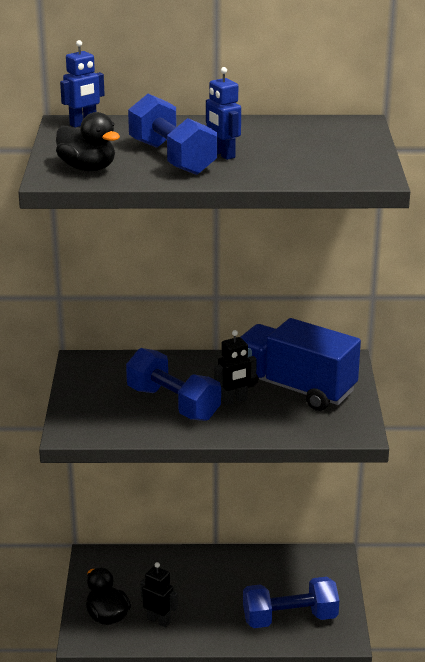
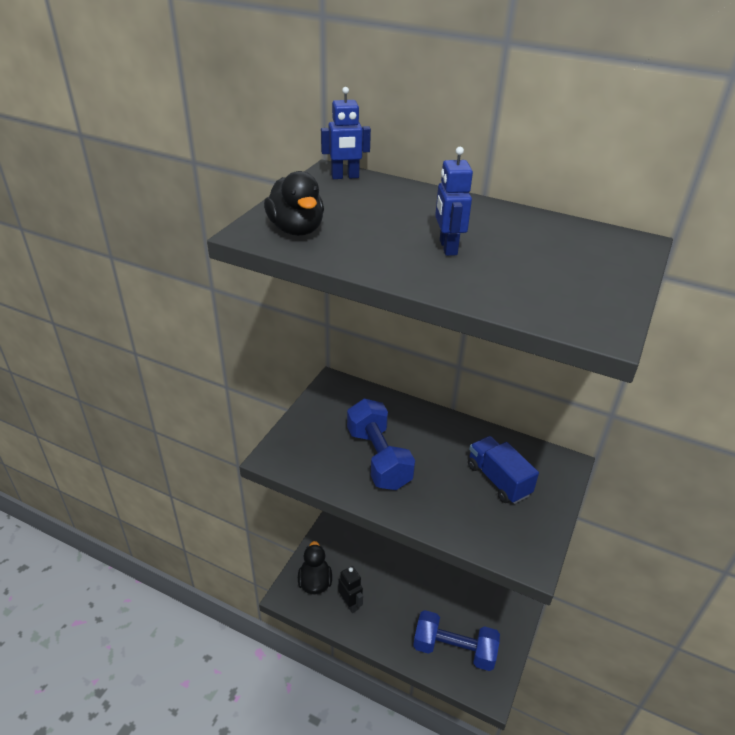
camera: 25 degrees right, 10 degrees up
(172, 158) = (390, 238): blue dumbbell -> none
(234, 400) = (434, 474): black robot -> none
(294, 388) = (498, 480): blue truck -> blue truck, size x0.60

